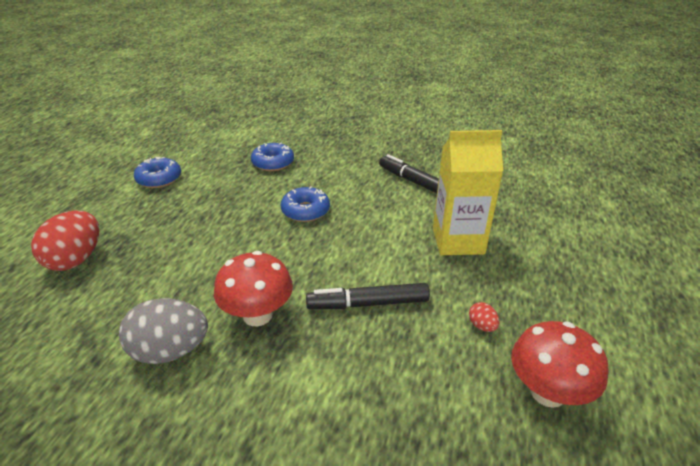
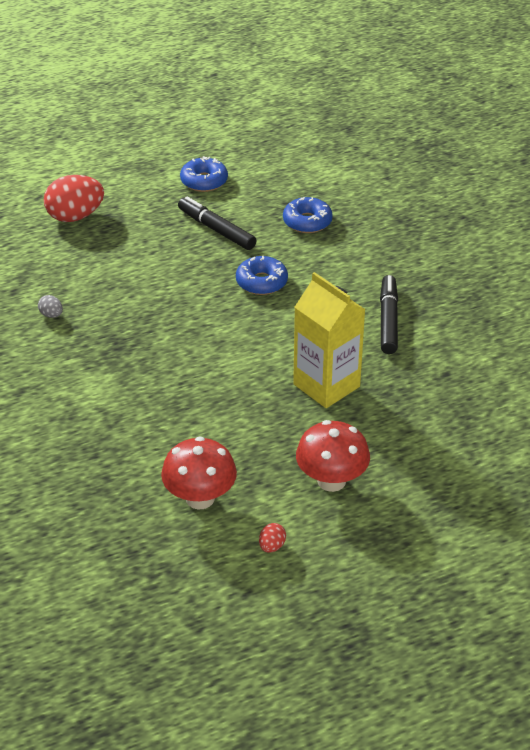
camera: 50 degrees right, 5 degrees up
(170, 351) = (51, 315): grey egg -> grey egg, size x0.44
(257, 315) = (121, 331): red mushroom -> red mushroom (331, 481)
(368, 303) = (191, 374): black marker -> black marker (216, 229)
(482, 326) = (232, 442): red egg -> red egg (272, 546)

